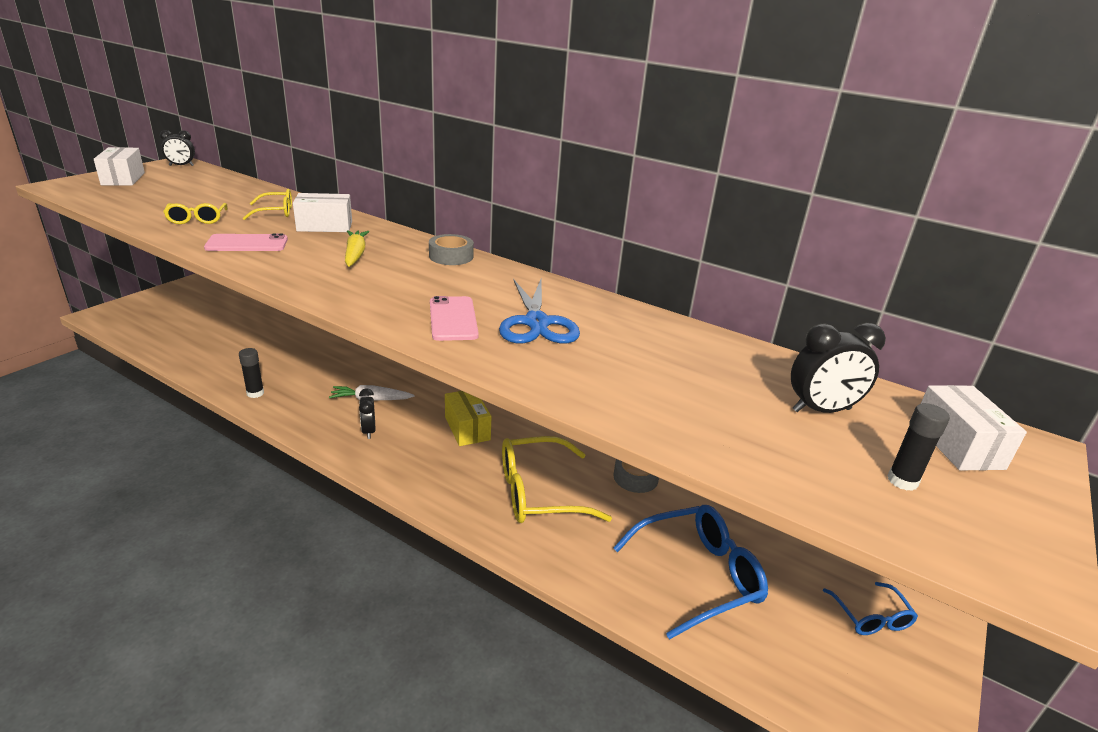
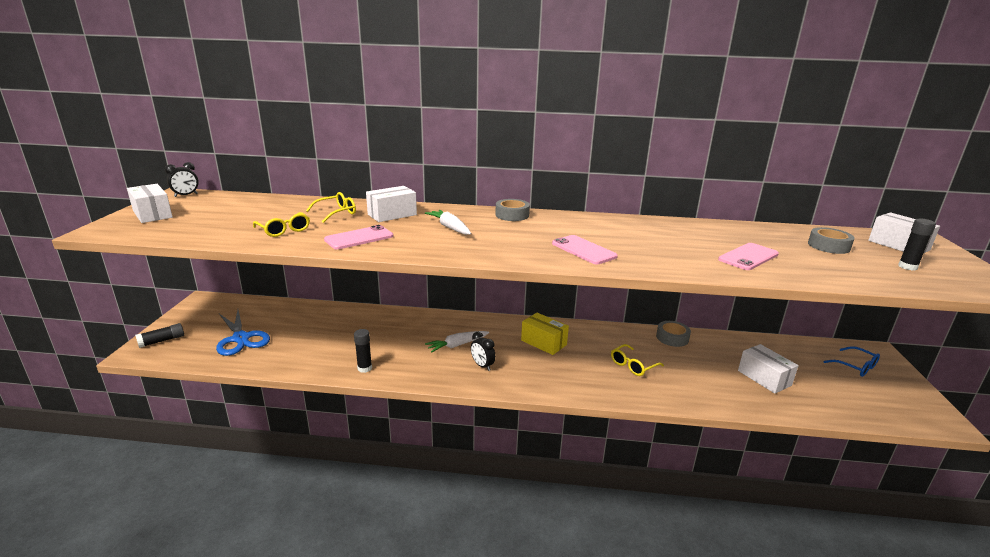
camera: 25 degrees left, 5 degrees down
(128, 310) = (162, 341): none -> black glue stick
(355, 254) = (450, 227): yellow carrot -> white carrot
(537, 323) = (631, 240): blue scissors -> blue scissors (241, 338)
(538, 493) = (633, 365): yellow glasses -> yellow glasses, size x0.54
(656, 388) = (748, 257): none -> pink phone
(698, 576) = (764, 378): blue glasses -> white box
(821, 410) = (828, 246): black clock -> grey tape

